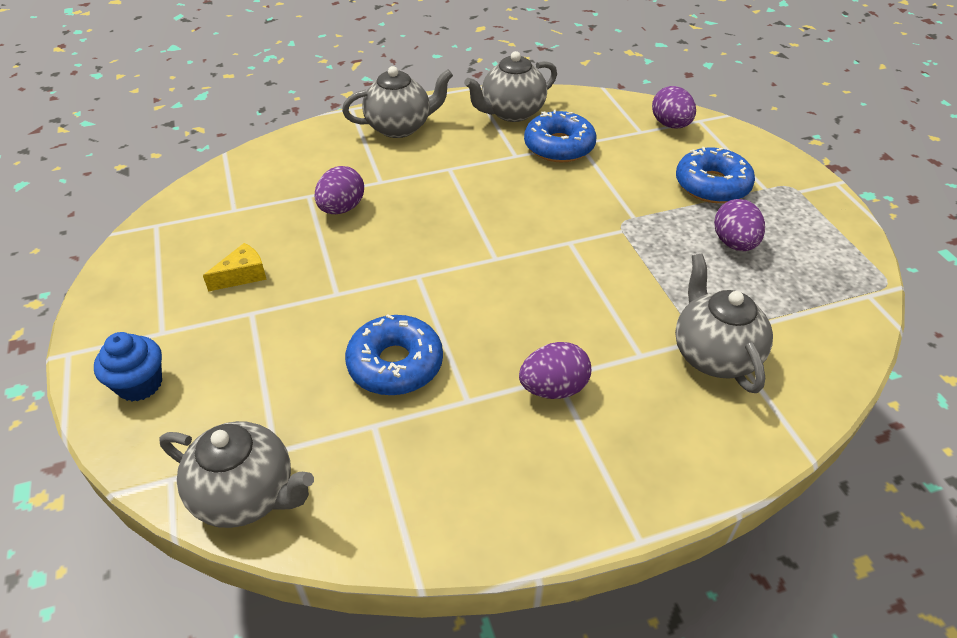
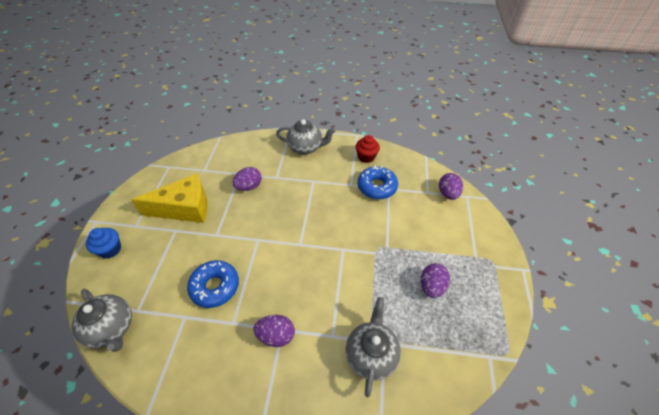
camera: 25 degrees right, 5 degrees up
(242, 275) = (184, 208): yellow cheese -> yellow cheese, size x2.30
(511, 113) = (366, 157): grey teapot -> red cupcake
(712, 185) = (445, 243): blue donut -> none

